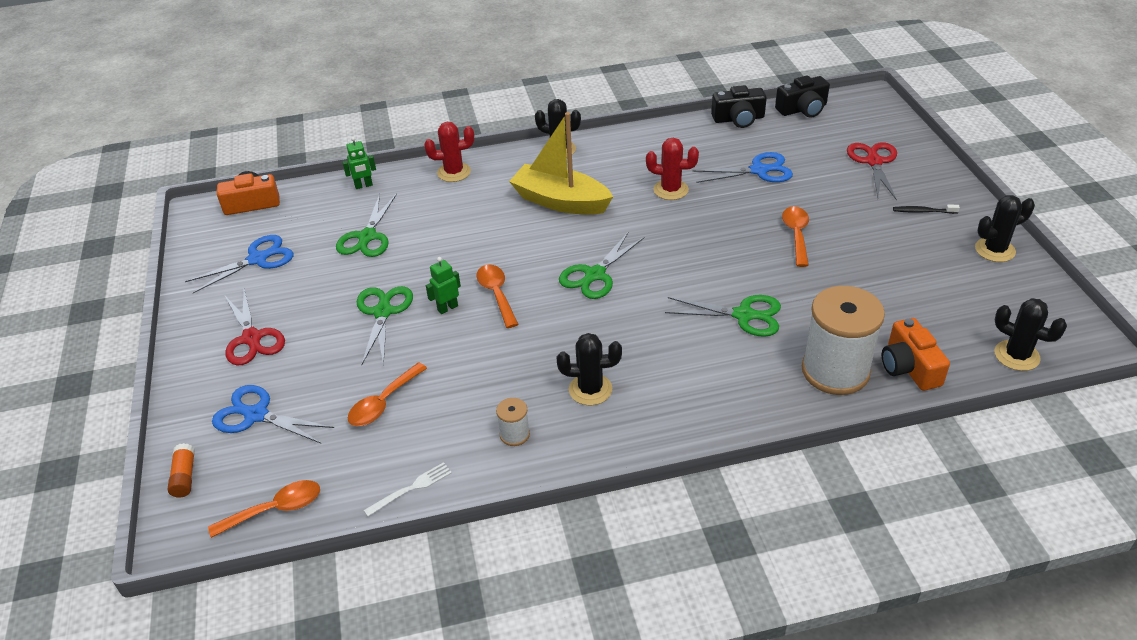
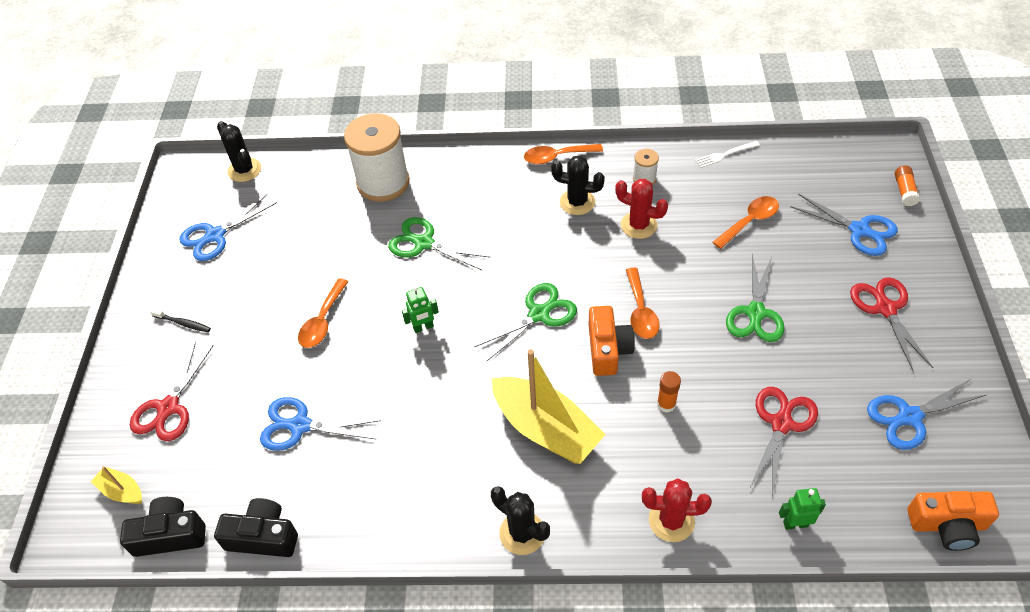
camera: 165 degrees left, 10 degrees up
(275, 510) = (825, 157): orange spoon -> orange spoon (557, 157)
(367, 237) = (781, 424): green scissors -> red scissors
(447, 308) = (691, 305): green robot -> green robot (423, 327)
(464, 232) = (666, 404): none -> orange glue stick
(670, 190) = (414, 418): red cactus -> red cactus (638, 225)
(859, 120) = (122, 491): none -> yellow boat
(909, 367) = (327, 176): orange camera -> orange camera (608, 349)
(973, 283) = (215, 235): none -> blue scissors
(995, 250) = (165, 264): black cactus -> none

